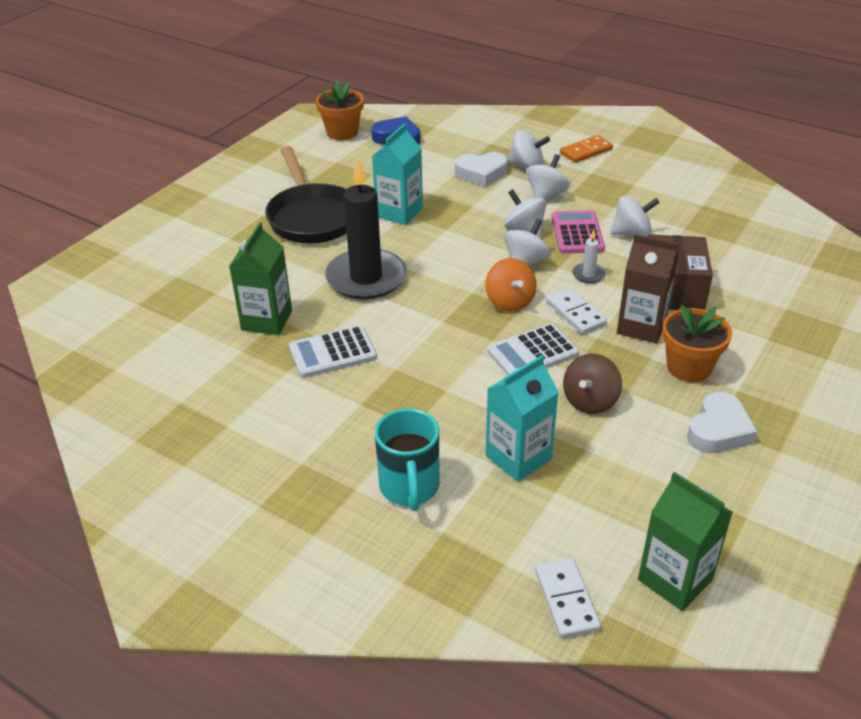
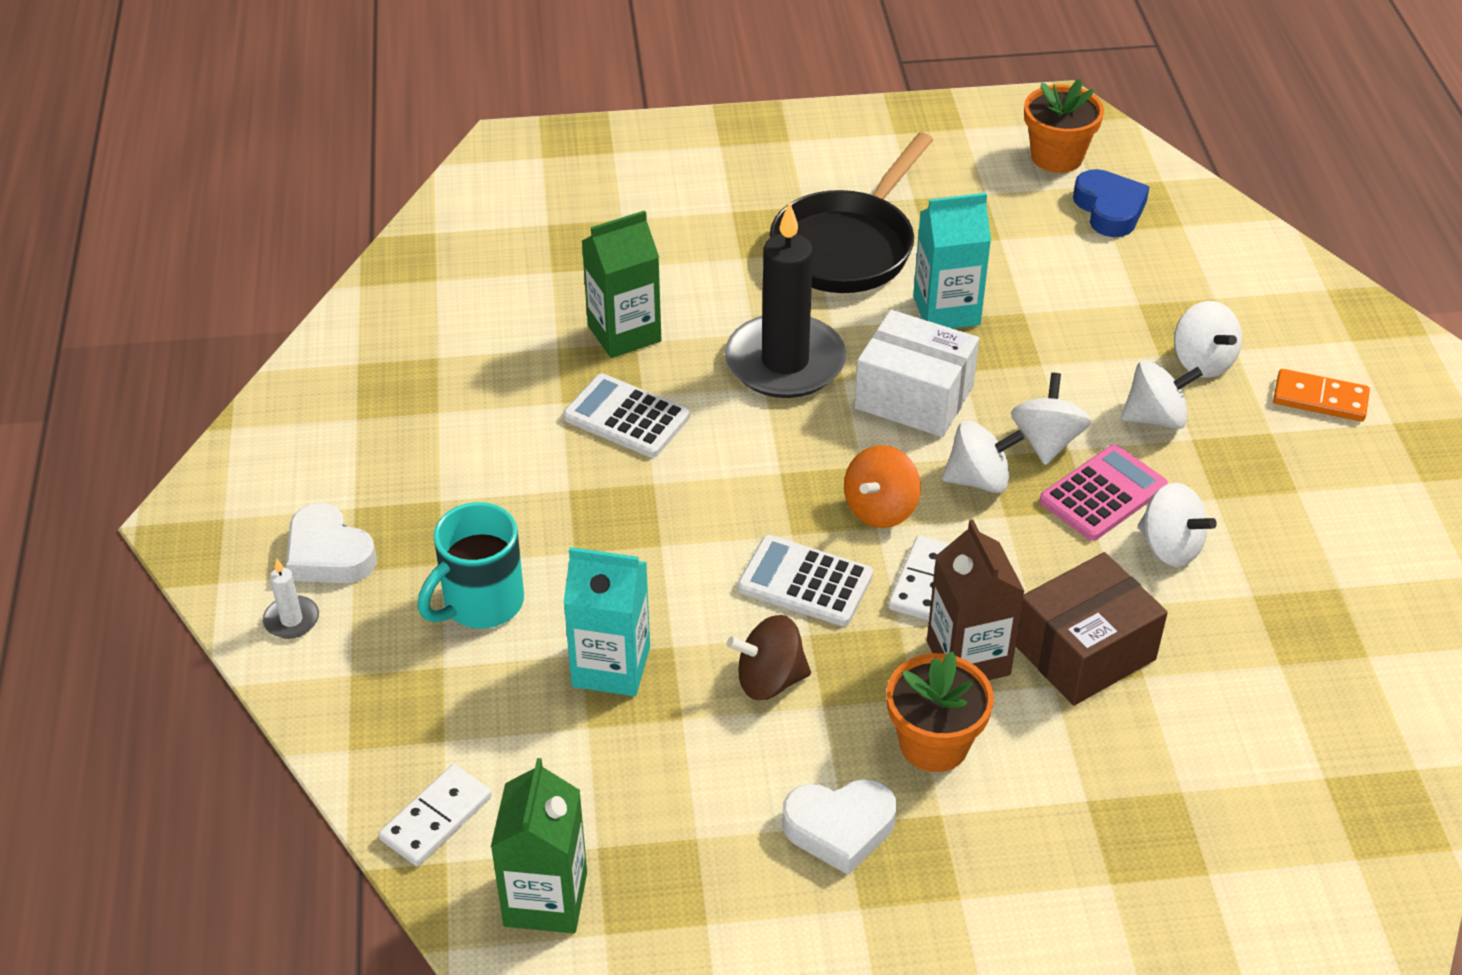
camera: 50 degrees right, 5 degrees up
(445, 252) = (914, 397): none -> white box
(481, 173) = (1128, 330): white heart -> white heart (328, 554)
(588, 275) = (1021, 552): white candle -> white candle (291, 620)

